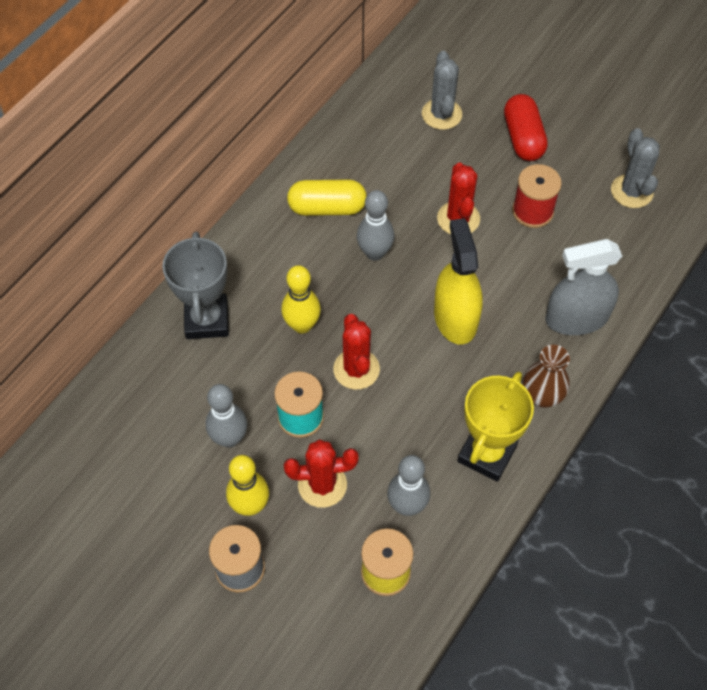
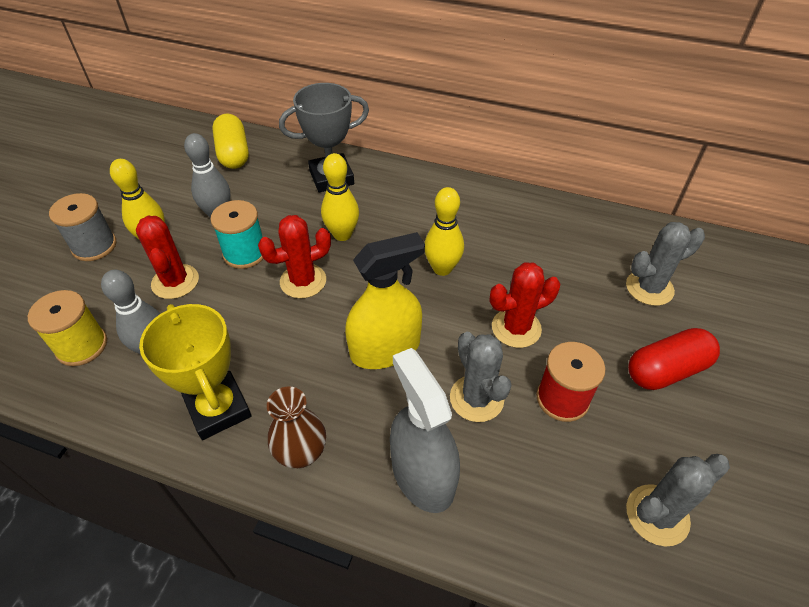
camera: 75 degrees right, 10 degrees down
(327, 208) = (480, 225): yellow capsule -> yellow capsule (233, 153)
(375, 253) = (442, 268): grey bowling pin -> yellow bowling pin
(487, 453) = (218, 409): yellow trophy -> yellow trophy turned 45 degrees clockwise
(519, 266) = (476, 398): none -> grey cactus

